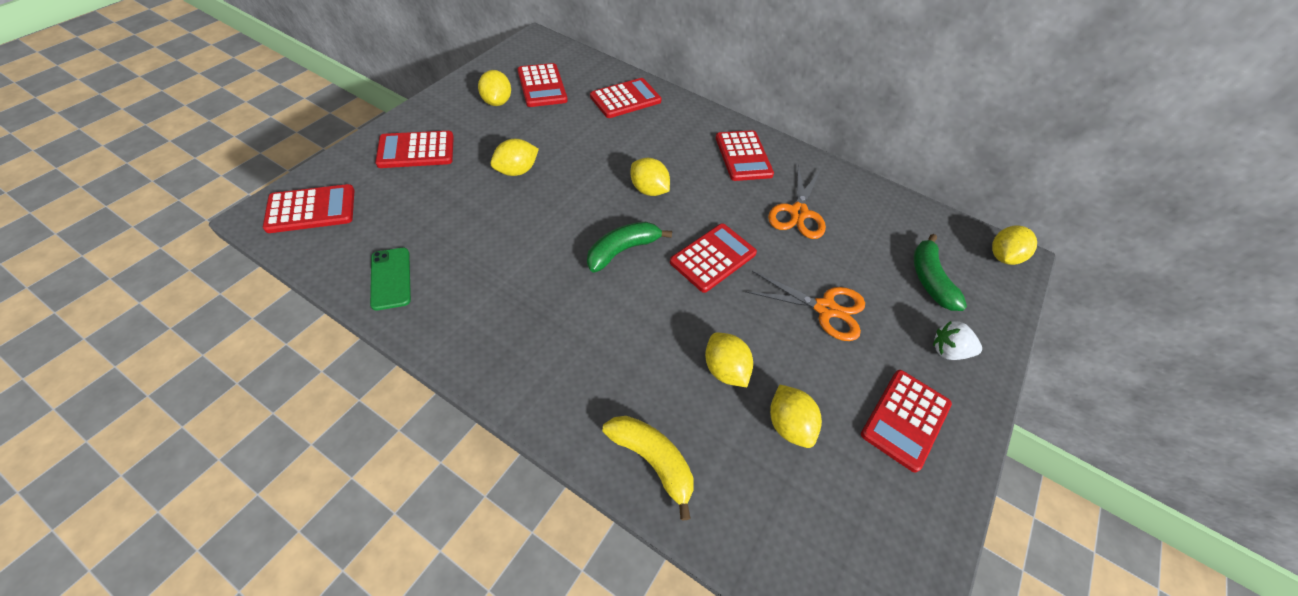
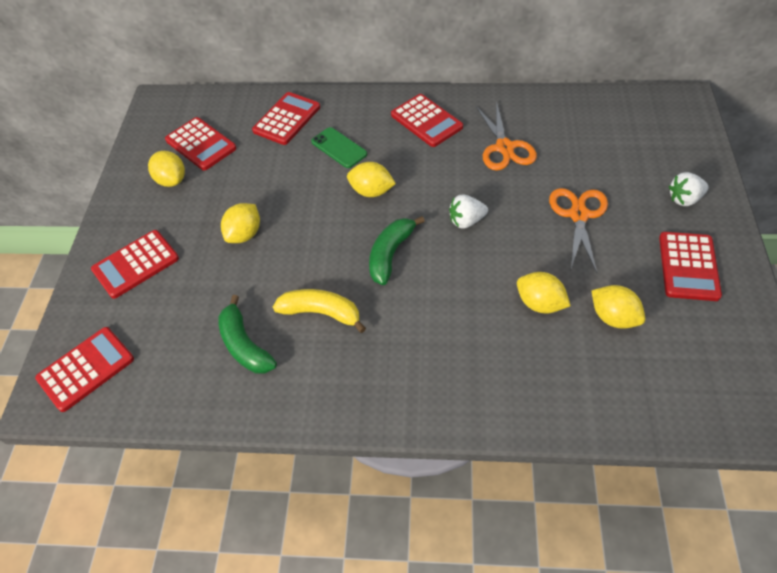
camera: 20 degrees left, 0 degrees up
(391, 278) = (215, 386): green phone -> green phone (339, 148)
(652, 461) = (538, 401): yellow banana -> yellow banana (321, 313)
(713, 258) = (466, 221): red calculator -> white strawberry
(825, 309) = (578, 215): orange scissors -> orange scissors turned 75 degrees counterclockwise
(929, 279) = (636, 150): green banana -> green banana (244, 345)
(1002, 256) = (675, 104): yellow lemon -> none

